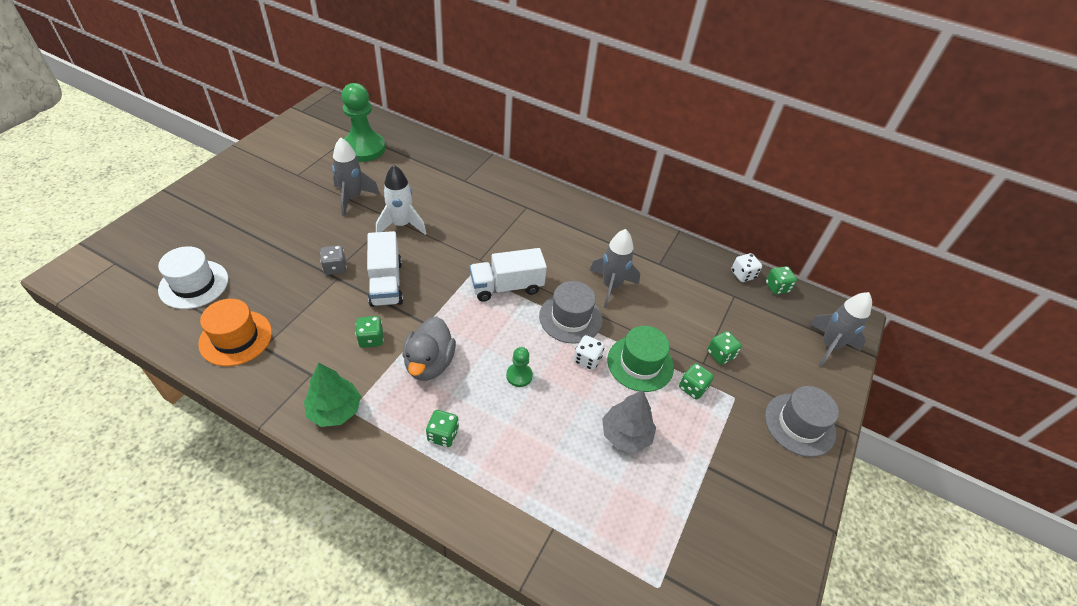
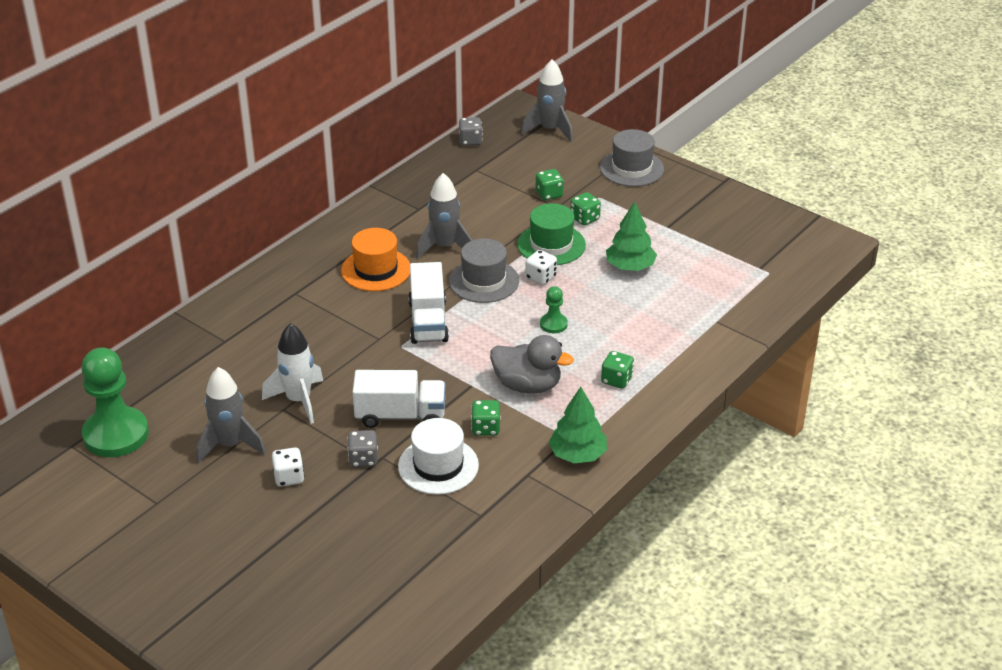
camera: 75 degrees left, 10 degrees down
(194, 284) = (363, 588): white hat -> white hat (438, 466)
(236, 338) = (463, 539): orange hat -> orange hat (376, 270)
(626, 434) = (630, 267): grey tree -> green tree
(743, 275) = (448, 157): white dice -> white dice (289, 477)
(777, 287) = (470, 141): green dice -> grey dice

